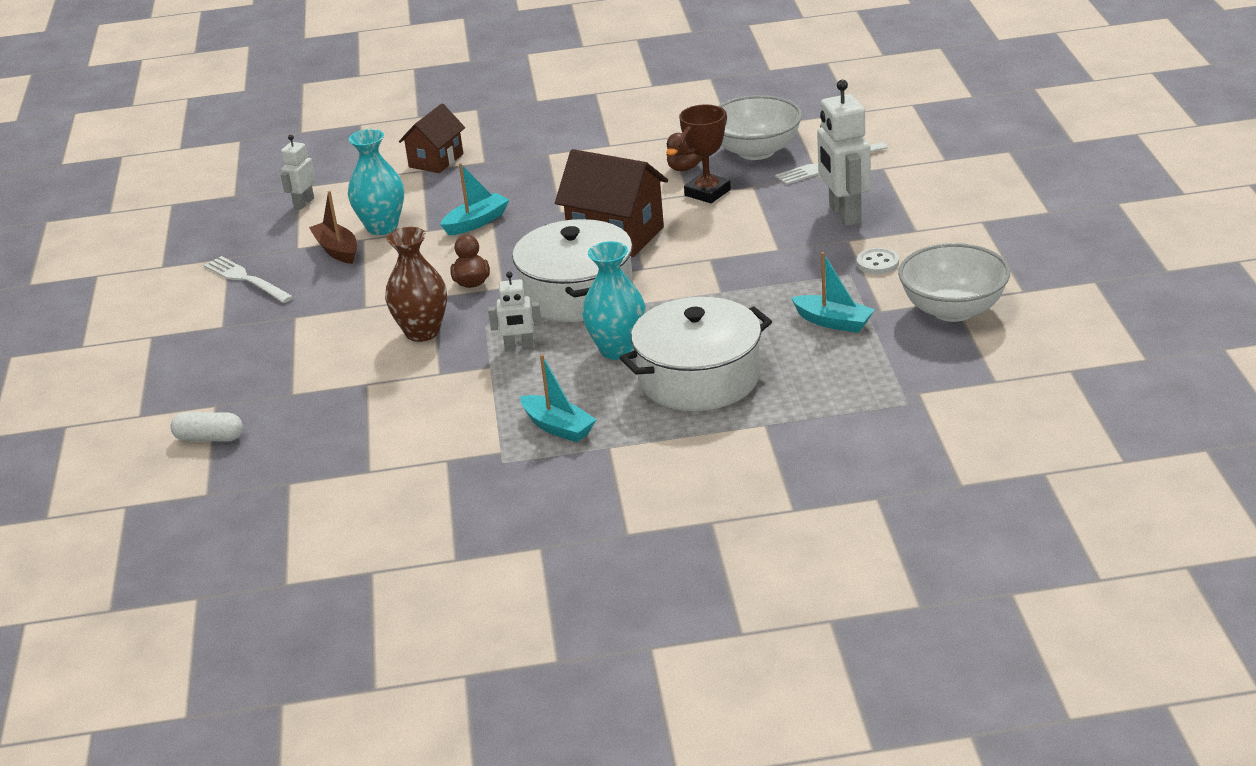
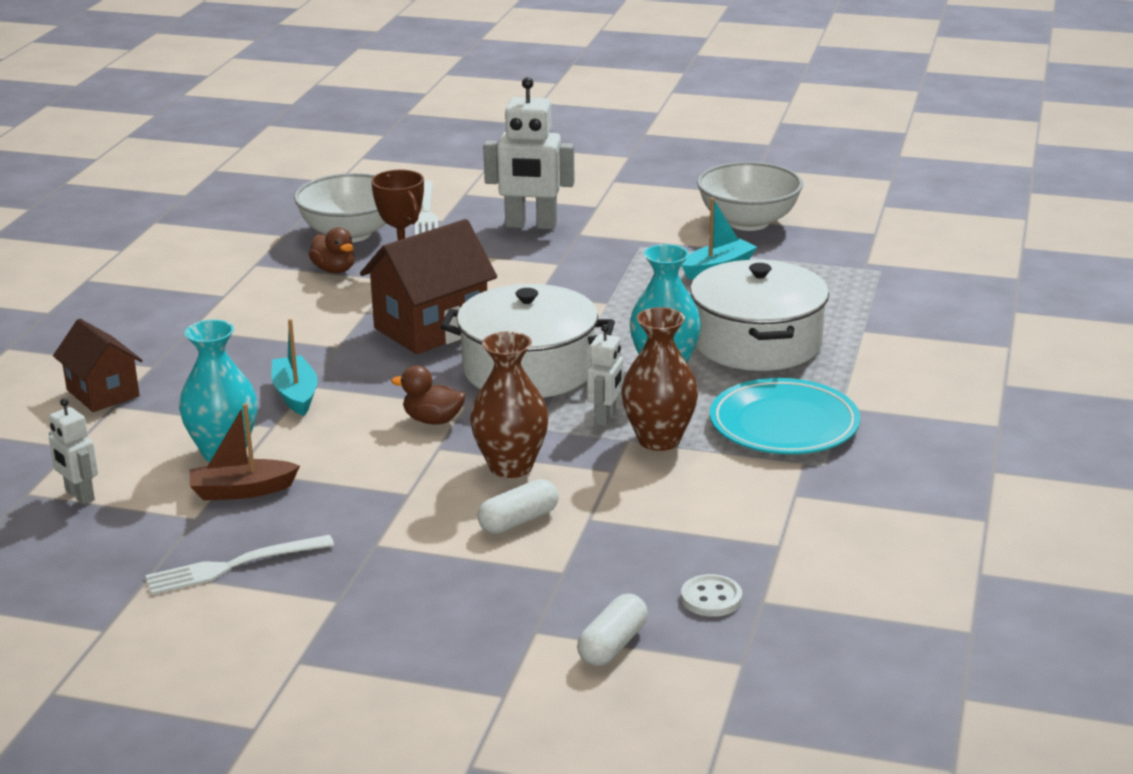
camera: 70 degrees left, 5 degrees down
(349, 358) = (518, 521): none -> white capsule
(498, 379) = (659, 440): none -> brown vase
(558, 427) = (784, 424): turquoise boat -> turquoise plate
(877, 263) = (635, 231): white button -> white button (711, 598)

